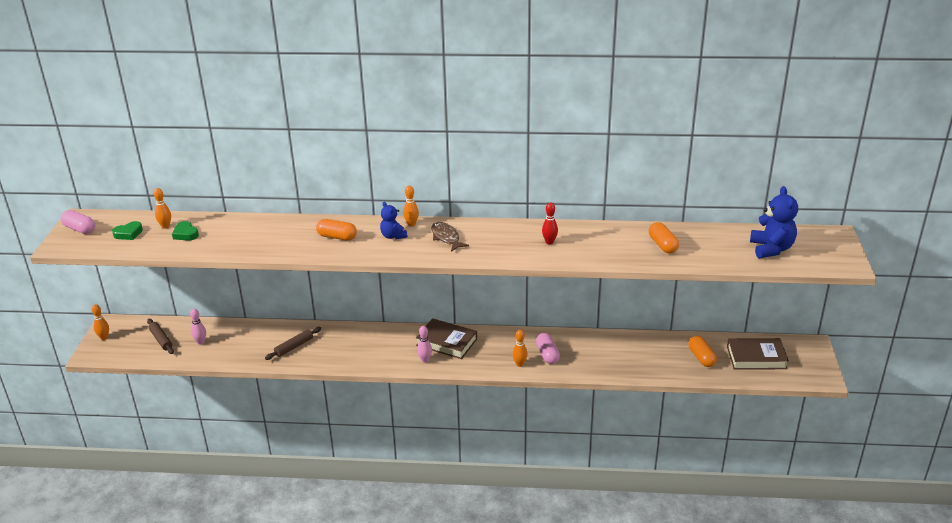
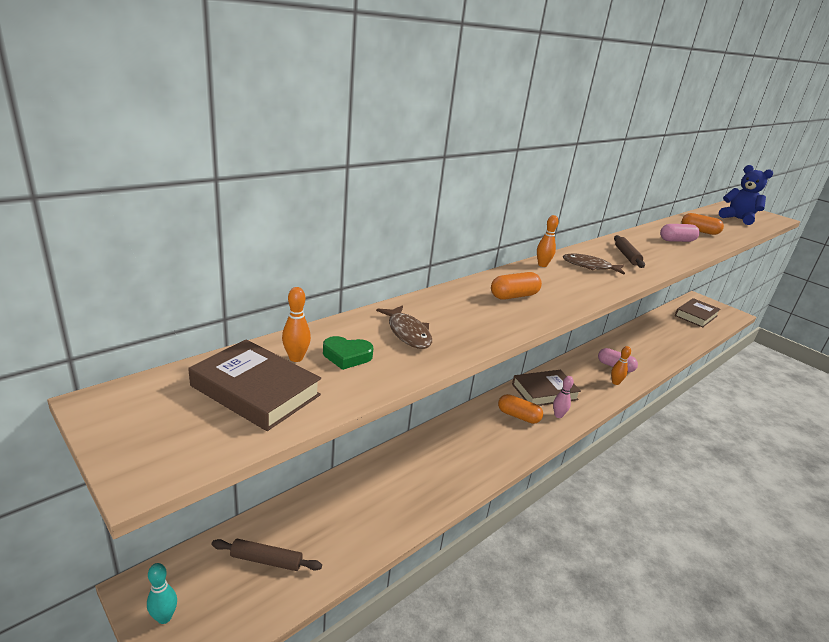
camera: 50 degrees left, 5 degrees down
(80, 229) = (142, 422): pink capsule -> pink capsule (676, 240)
(104, 338) = (164, 617): orange bowling pin -> turquoise bowling pin
(128, 233) = (255, 390): green heart -> brown book
(200, 342) = (327, 529): pink bowling pin -> none
(233, 234) = (407, 333): none -> brown fish
(294, 347) = (438, 469): brown rolling pin -> brown rolling pin (627, 256)
(393, 236) = (553, 279): blue teddy bear -> none
(549, 242) = (650, 248): red bowling pin -> none
(701, 358) = (679, 328): orange capsule -> orange capsule (518, 416)

